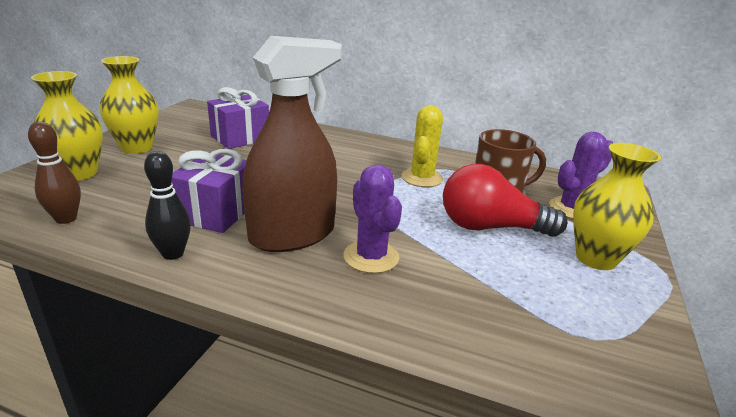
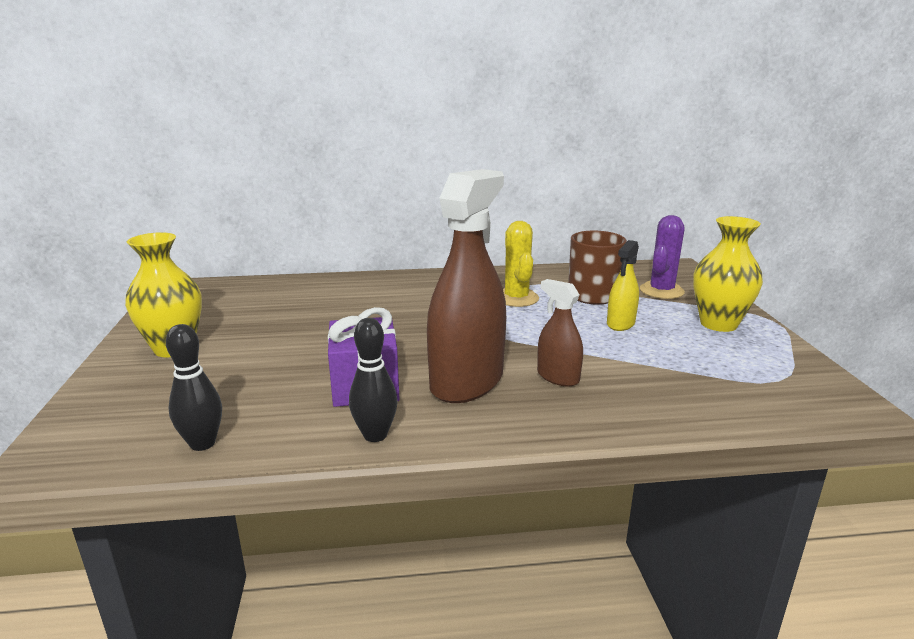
camera: 25 degrees left, 5 degrees down
(66, 219) = (202, 443): brown bowling pin -> black bowling pin
(79, 173) = (142, 395): yellow vase -> none
(240, 138) = (285, 307): purple gift -> none
(371, 257) = (558, 377): purple cactus -> brown spray bottle
(491, 227) = (620, 323): red light bulb -> yellow spray bottle

